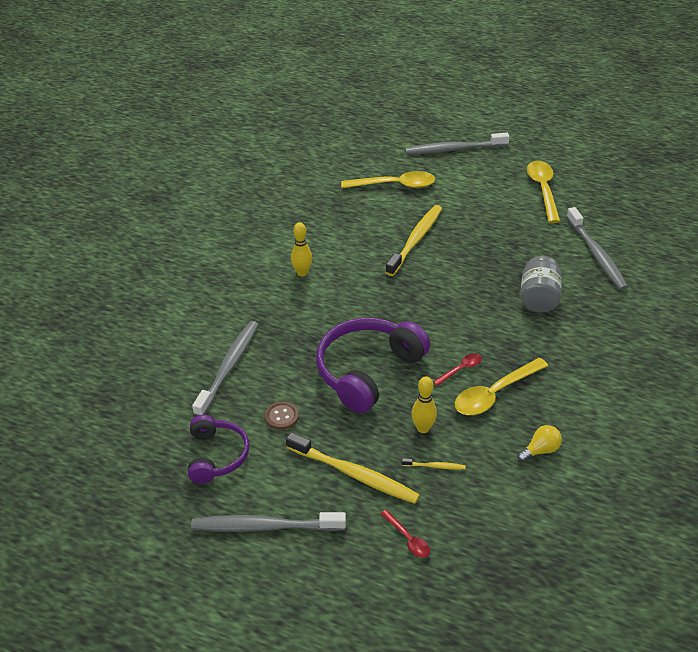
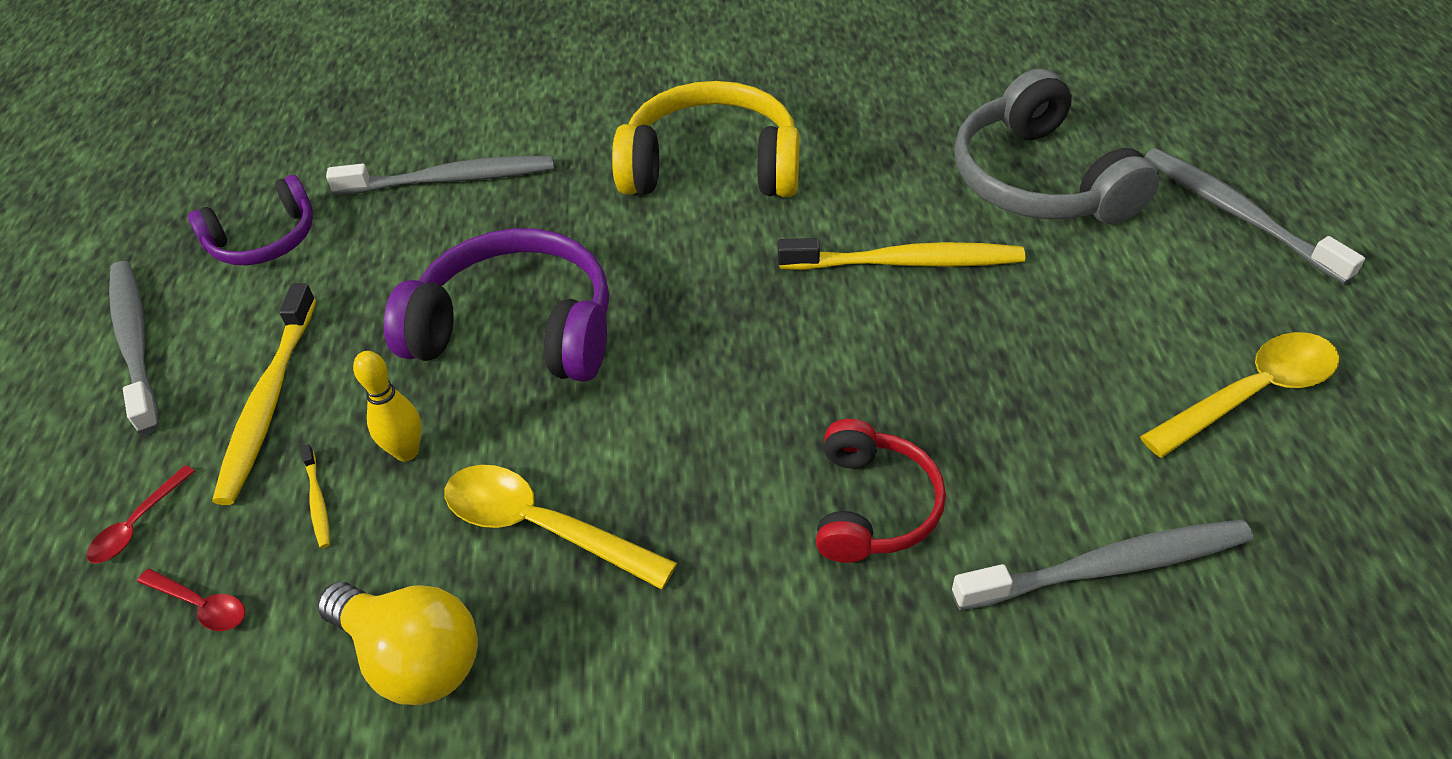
camera: 65 degrees right, 5 degrees up
(281, 416) = (369, 272): brown button -> none
(302, 273) = (711, 167): yellow bowling pin -> yellow headphones
(395, 185) = (1039, 180): yellow spoon -> grey headphones
(460, 369) = (585, 451): red spoon -> red spoon (201, 605)
(539, 298) = (872, 506): grey jar -> red headphones
(540, 450) = (413, 658): yellow light bulb -> yellow light bulb, size x1.80
(596, 254) = (1108, 567): grey toothbrush -> grey toothbrush turned 150 degrees counterclockwise

